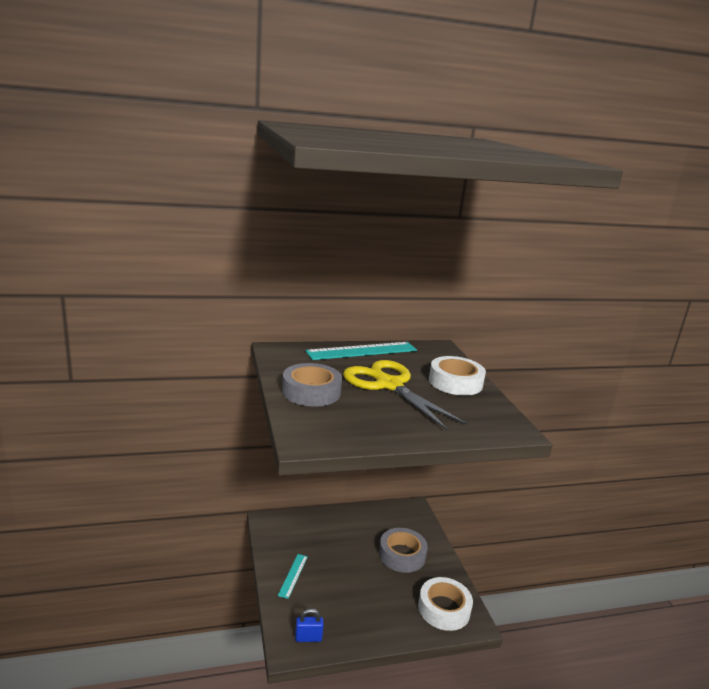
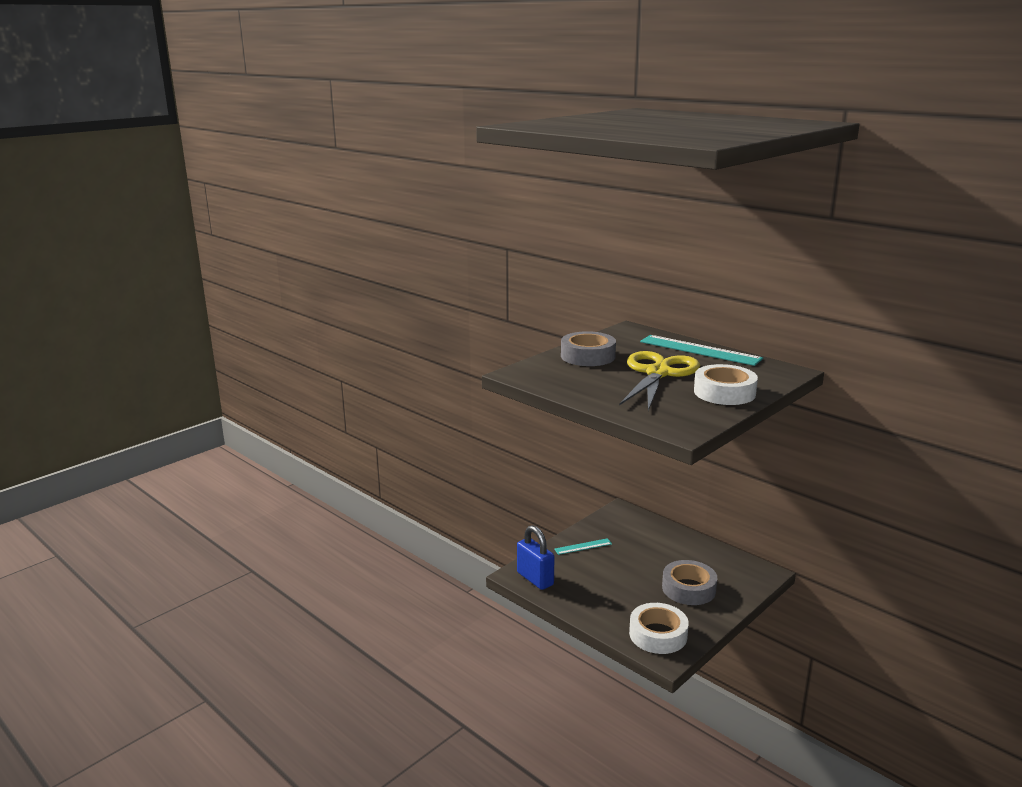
camera: 60 degrees right, 0 degrees up
(308, 638) = (535, 579): blue padlock -> blue padlock, size x1.69

